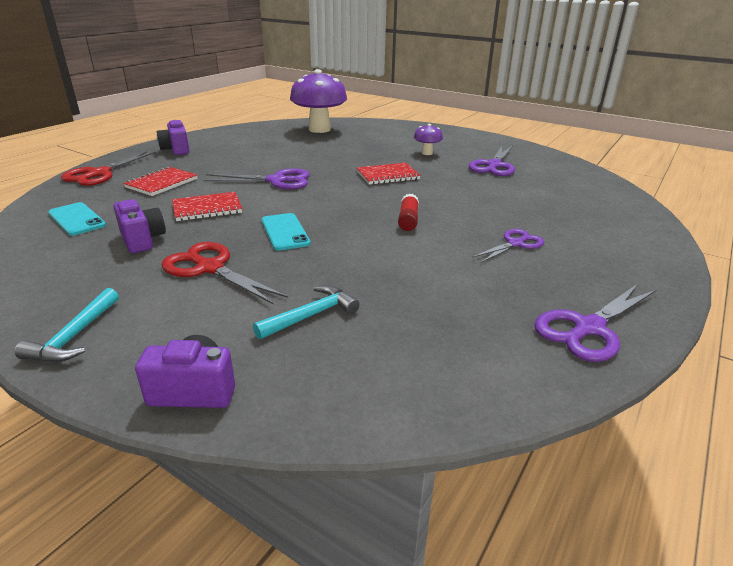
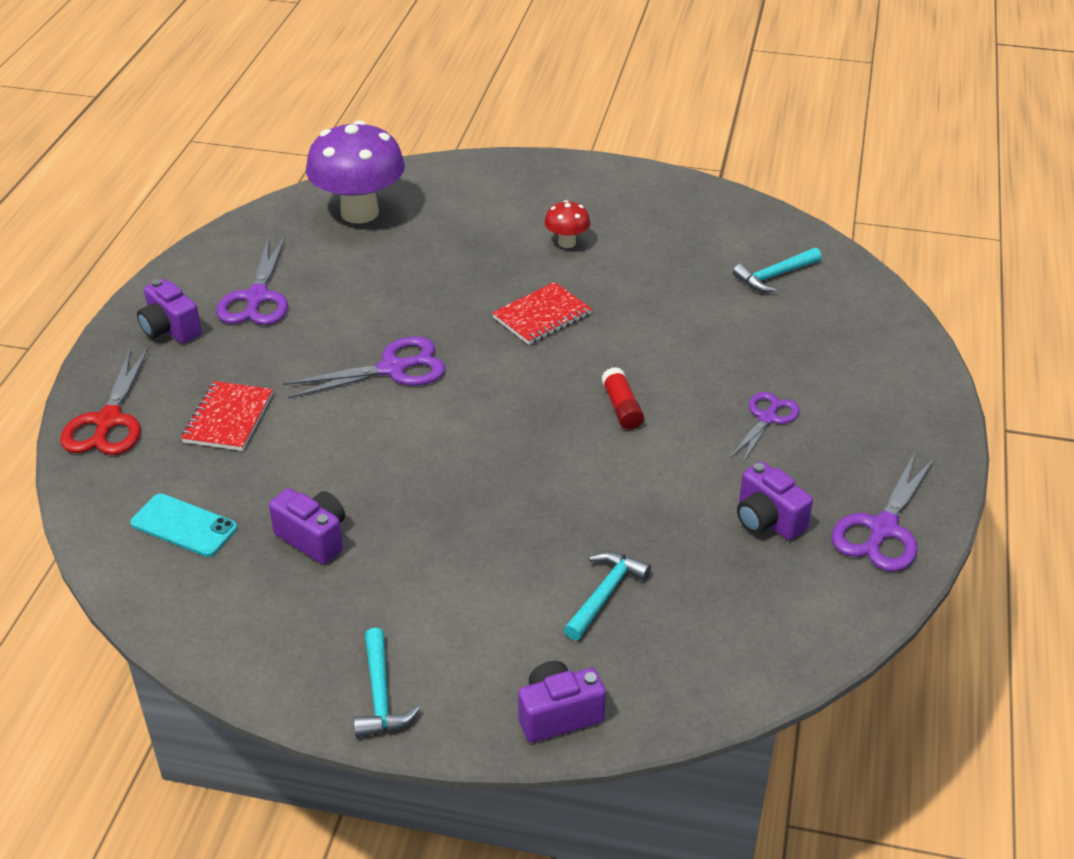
camera: 20 degrees left, 10 degrees up
(207, 208) = (344, 455): red notebook -> none
(210, 268) = (441, 560): red scissors -> none
(285, 232) = (483, 473): turquoise phone -> none
(427, 153) = (567, 243): purple mushroom -> red mushroom
(482, 300) = (767, 520): none -> purple camera
(494, 165) = (676, 253): purple scissors -> purple scissors (257, 298)
(557, 183) = (775, 276): none -> turquoise hammer

